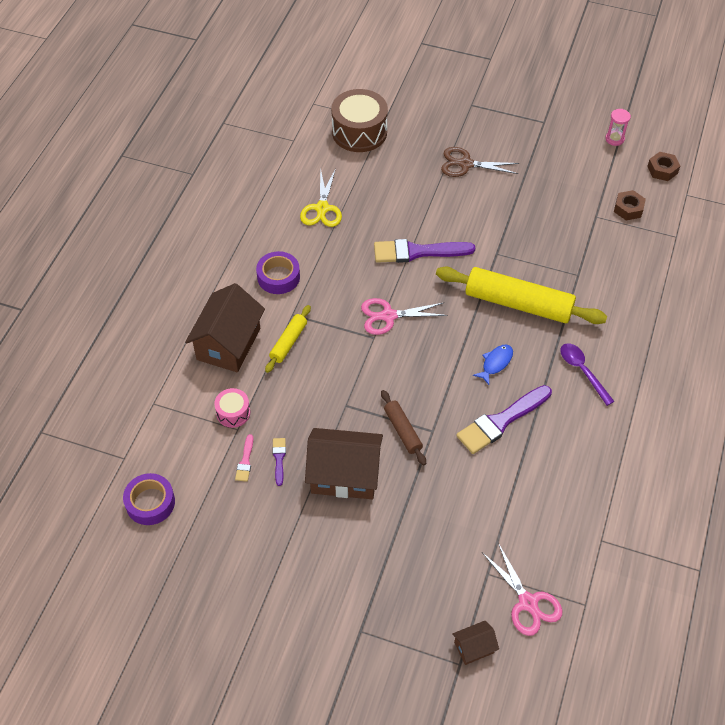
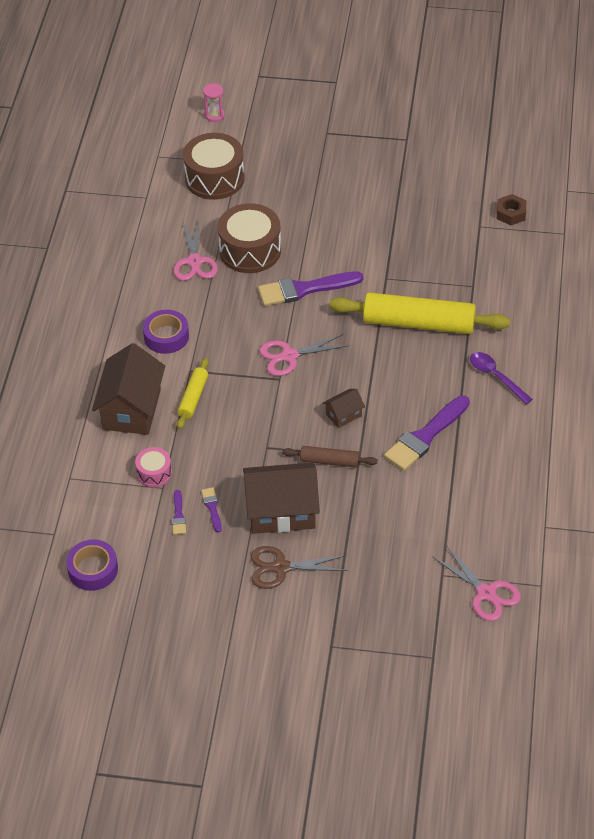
camera: 10 degrees left, 5 degrees down
(245, 461) = (178, 515): pink brush -> purple brush
(322, 208) = (194, 262): yellow scissors -> pink scissors
(375, 206) = (250, 250): none -> brown drum
(403, 431) = (329, 461): brown rolling pin -> brown rolling pin turned 45 degrees counterclockwise
(465, 164) = (334, 194): brown scissors -> brown scissors (280, 567)
(474, 647) = (443, 641): brown house -> brown house (343, 415)
(495, 363) = (408, 383): blue fish -> none
(614, 139) = (483, 146): pink hourglass -> pink hourglass (214, 115)
(662, 170) = (538, 169): brown nut -> none

